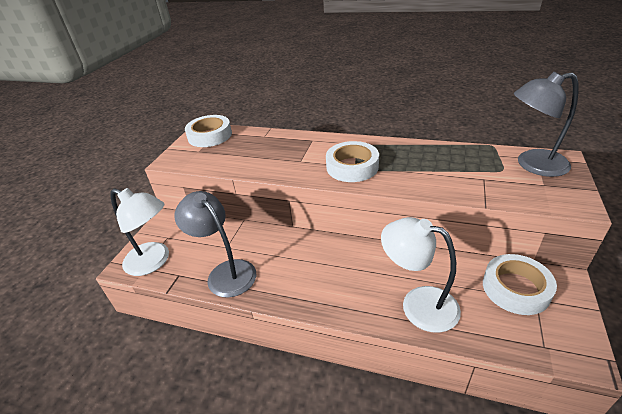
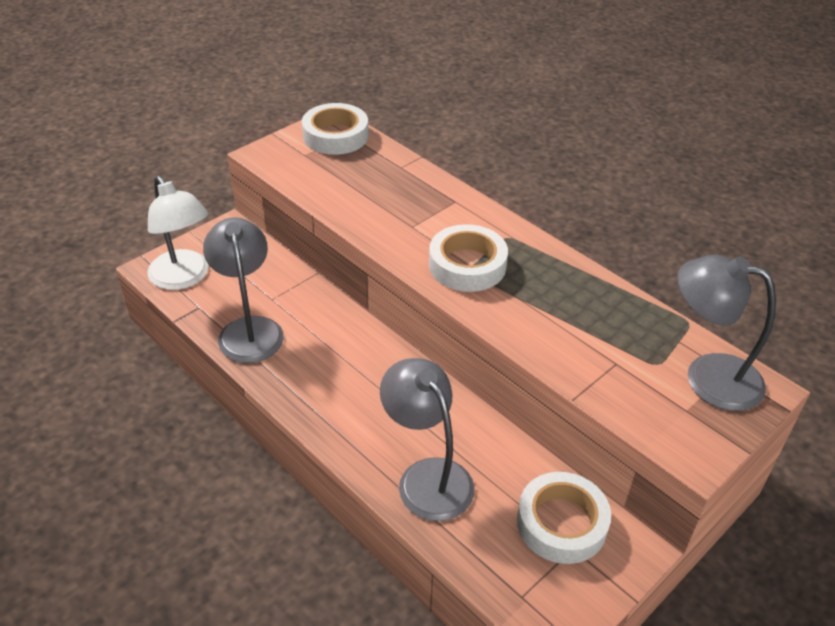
camera: 25 degrees right, 5 degrees up
(418, 304) = (427, 477): white lamp -> grey lamp

